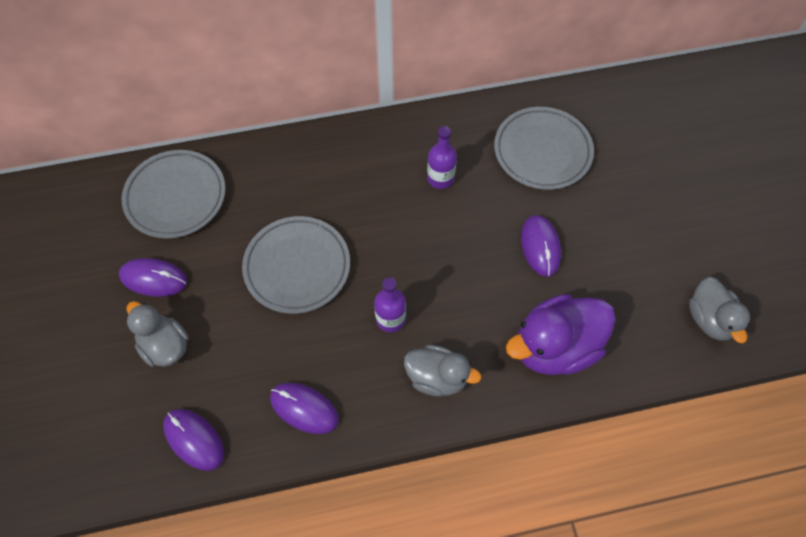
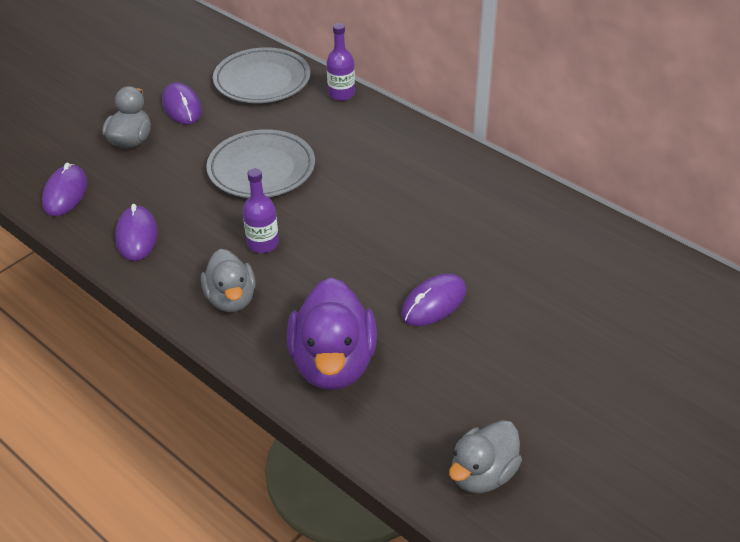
camera: 55 degrees right, 20 degrees down
(440, 178) = (436, 205): purple bottle -> purple bottle (341, 94)
(542, 151) = (544, 255): grey plate -> none
(554, 347) = (333, 363): purple duck -> purple duck turned 120 degrees counterclockwise

